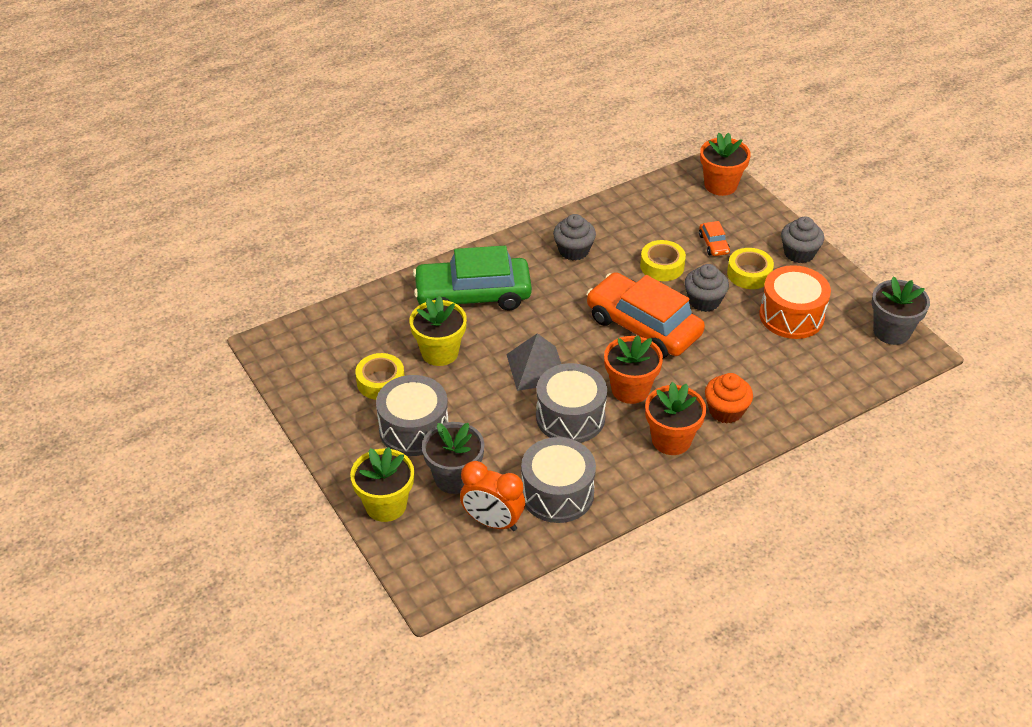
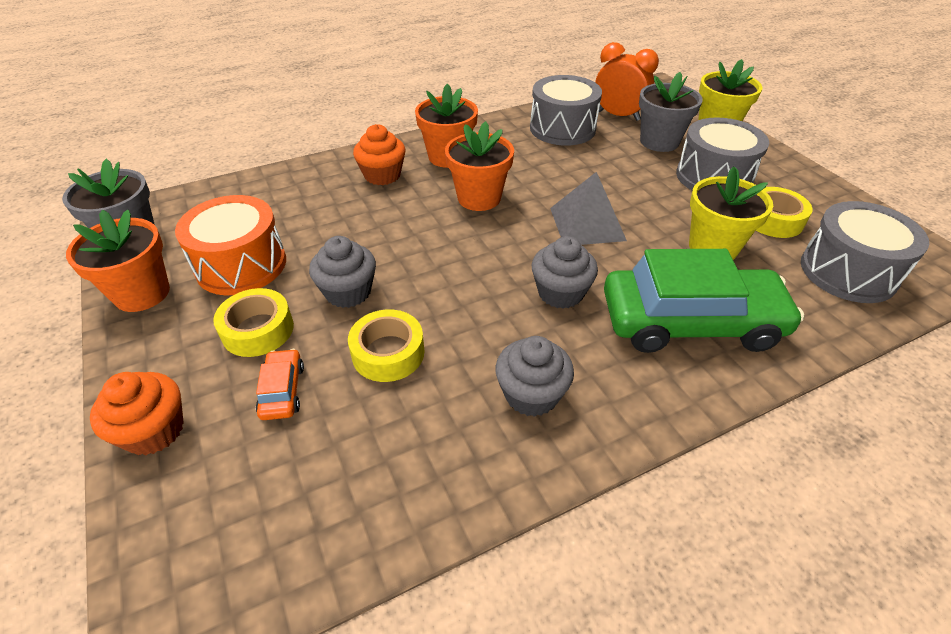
camera: 175 degrees left, 0 degrees up
(570, 417) = (548, 178): grey drum -> grey drum (848, 272)
(643, 326) = (445, 263): orange car -> none
(720, 185) = (179, 555): orange flower pot -> orange flower pot (142, 293)
(769, 223) = (154, 431): none -> orange cupcake
(799, 253) = (152, 362): grey cupcake -> grey cupcake (560, 293)

